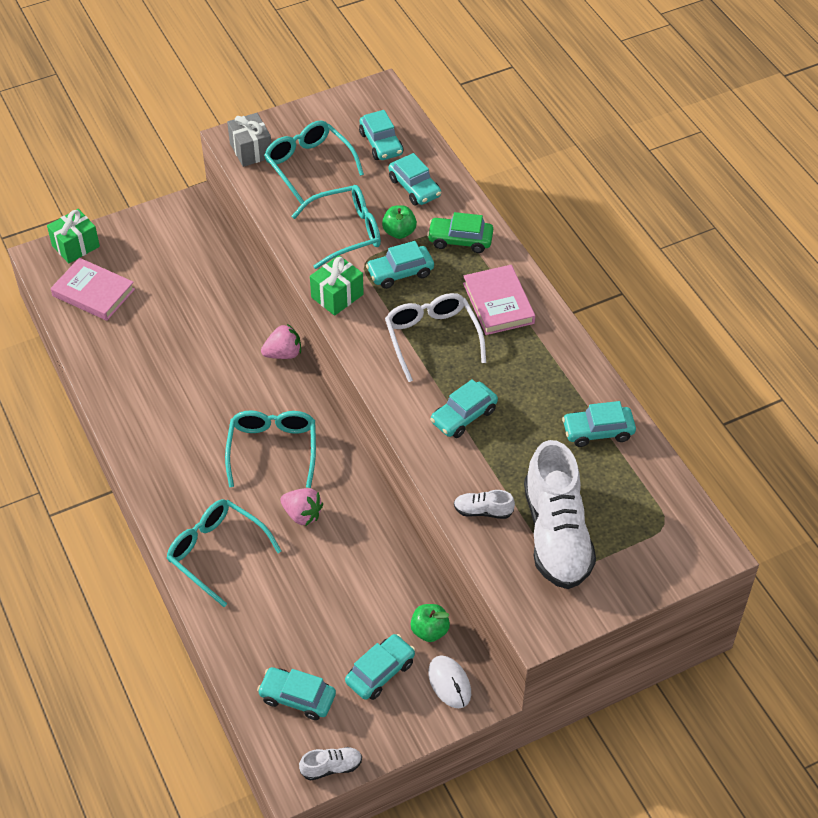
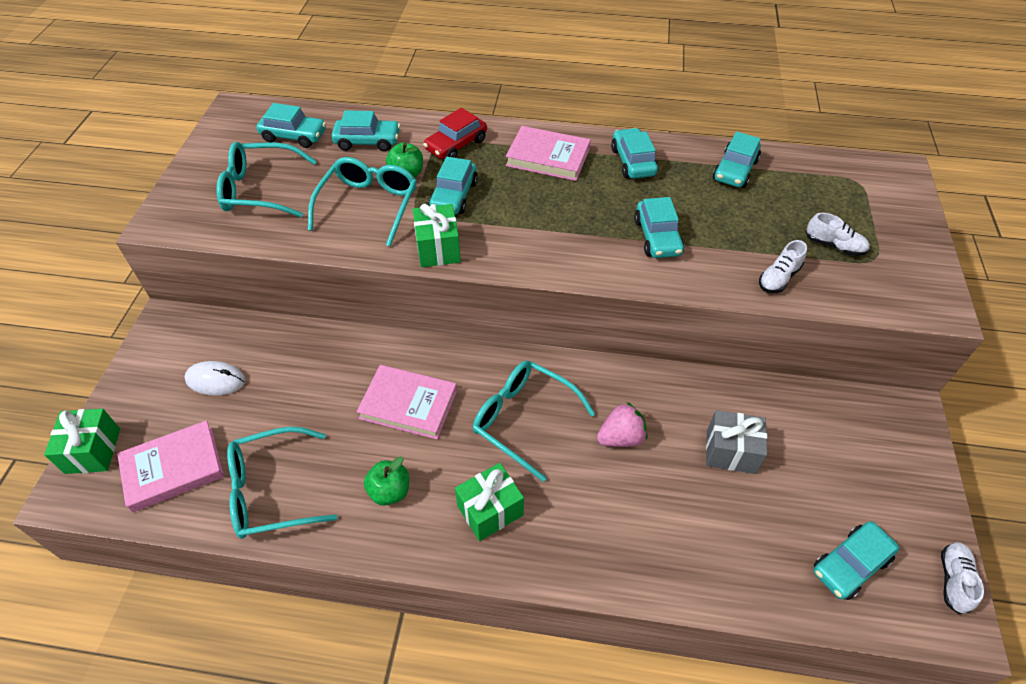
camera: 55 degrees left, 0 degrees up
(186, 471) = (490, 510): none -> green gift
(216, 552) = (618, 540): turquoise glasses -> turquoise glasses (271, 491)
(233, 378) = (408, 405): none -> pink book
(251, 150) = (191, 218): grey gift -> grey gift (730, 451)
(283, 354) = (416, 350): pink strawberry -> none
(380, 672) = (850, 474): turquoise car -> turquoise car (633, 162)
(429, 631) = (819, 411): green apple -> green apple (390, 491)
(432, 338) = (549, 213): white glasses -> none
(449, 683) = (887, 427): white mouse -> white mouse (215, 380)
(460, 240) = (456, 145): green car -> red car
(556, 534) = (834, 246): white shoe -> white shoe, size x0.42

